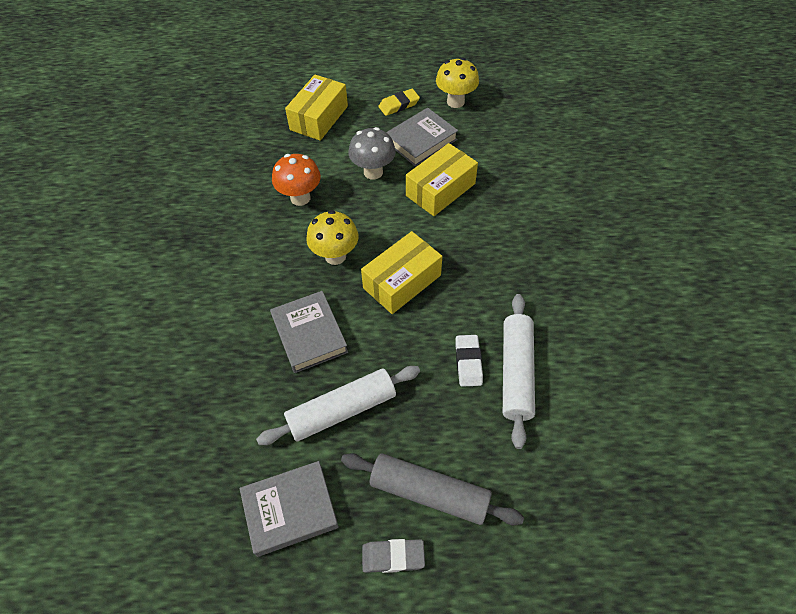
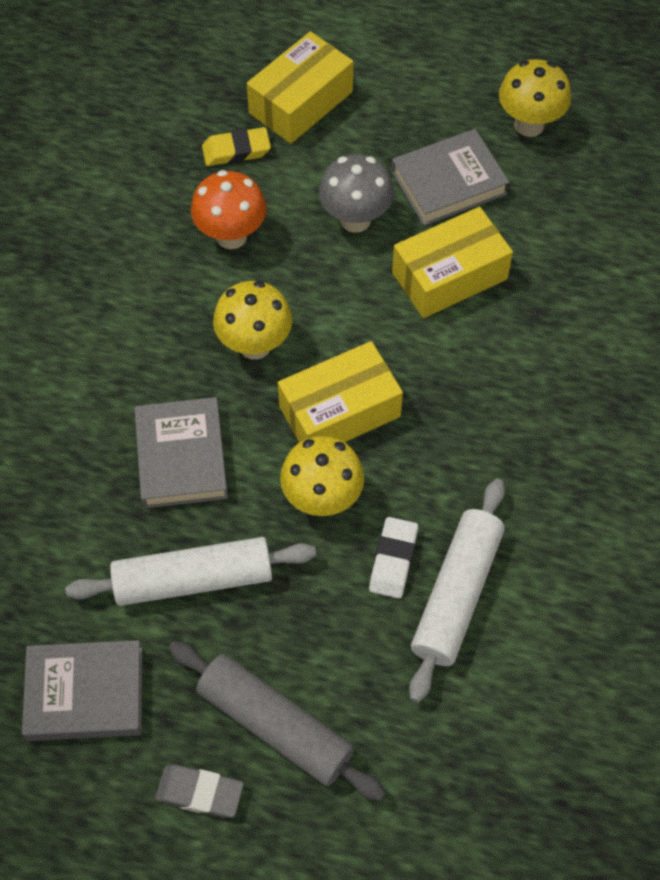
camera: 15 degrees right, 5 degrees up
(399, 105) = (435, 109): yellow eraser -> yellow eraser (236, 151)
(409, 337) = (322, 499): none -> yellow mushroom

